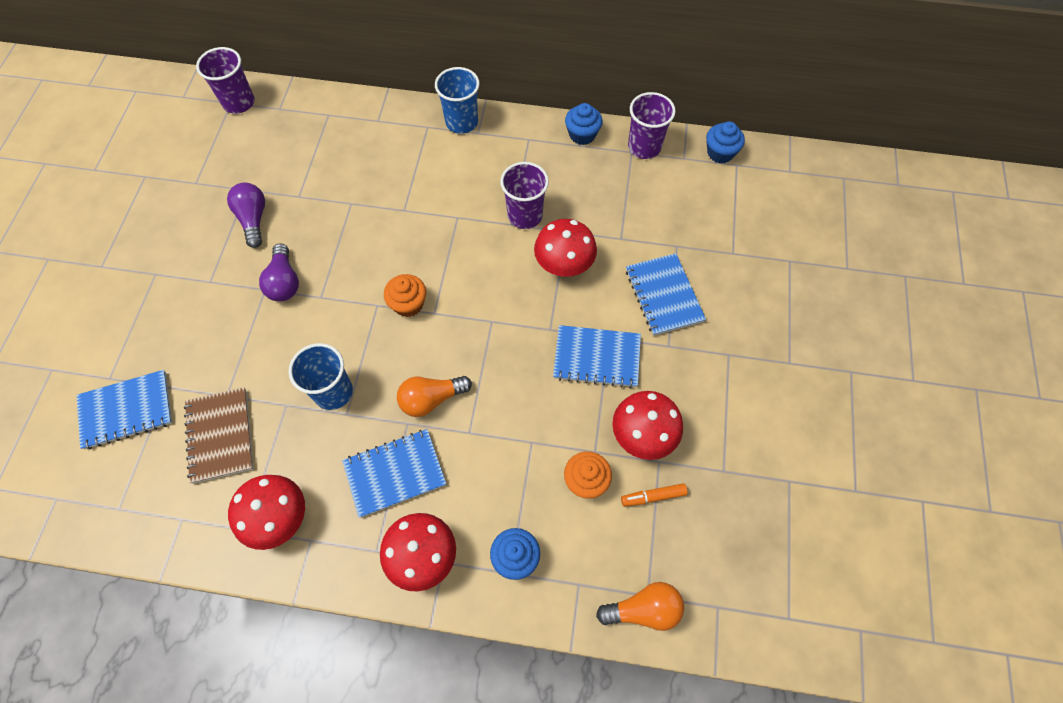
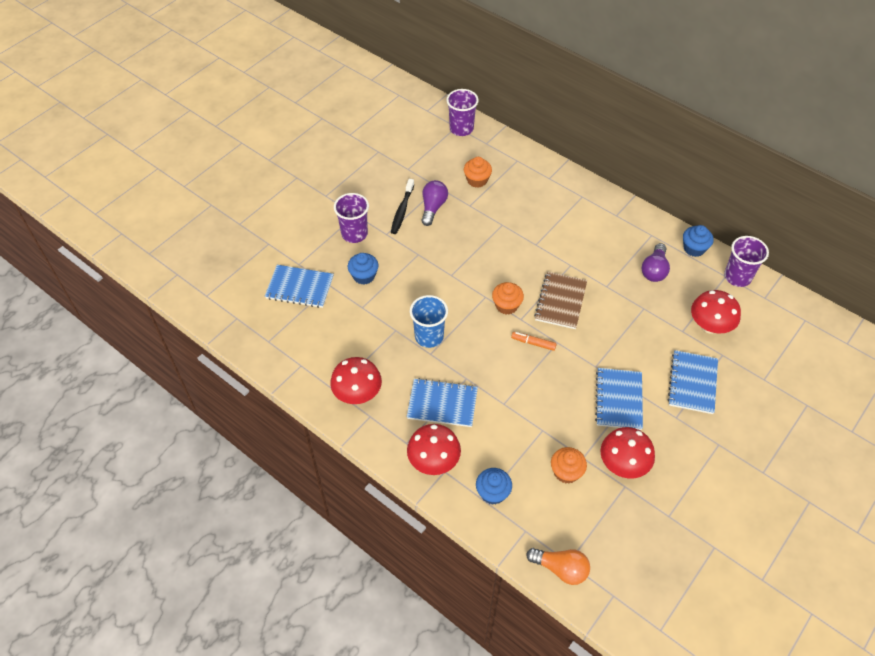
camera: 30 degrees right, 10 degrees down
(215, 241) = (402, 210): none -> black toothbrush
(220, 435) = (347, 329): brown notebook -> brown notebook (561, 301)
(284, 282) = (433, 255): purple light bulb -> purple light bulb (654, 270)
(291, 160) = (477, 180): none -> orange cupcake
(431, 399) = (490, 371): orange light bulb -> none
(462, 122) = (608, 203): blue cup -> none
(525, 215) = (619, 285): purple cup -> purple cup (354, 234)
(564, 264) = (630, 329): red mushroom -> red mushroom (710, 326)
(597, 357) = (619, 400): blue notebook -> blue notebook turned 60 degrees clockwise
(653, 496) = (608, 505): orange marker -> orange marker (533, 343)
(720, 153) = (796, 306): blue cupcake -> blue cupcake (364, 276)

